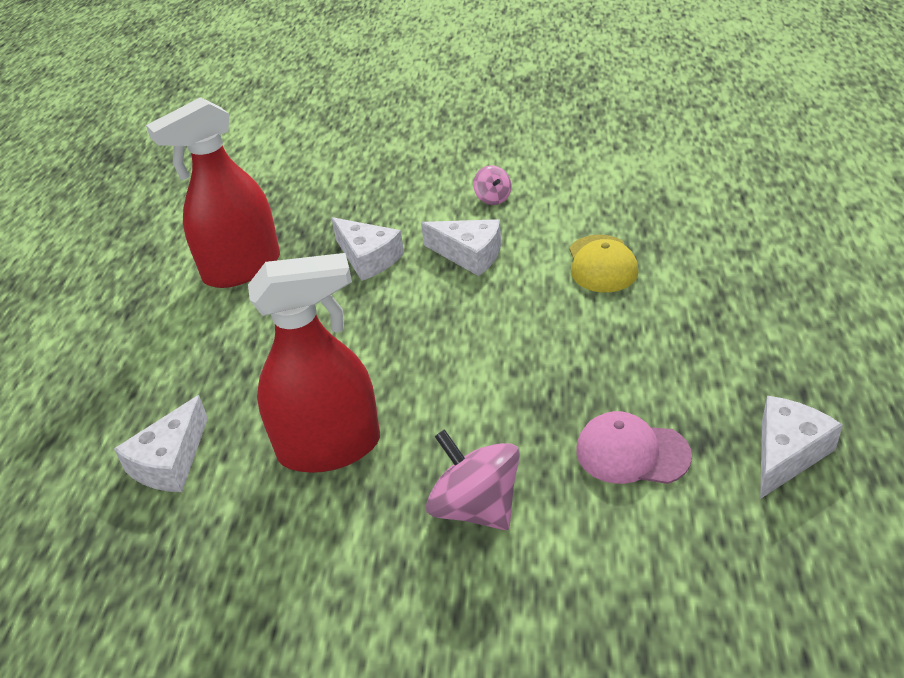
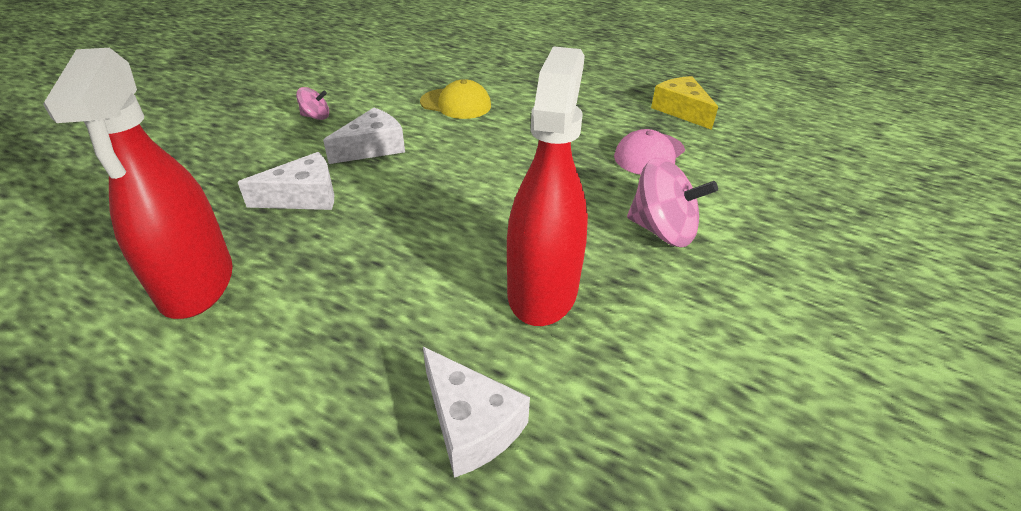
camera: 70 degrees left, 0 degrees up
(476, 507) = (662, 230): pink spinning top -> pink spinning top turned 135 degrees counterclockwise
(786, 453) = (681, 110): white cheese -> yellow cheese

